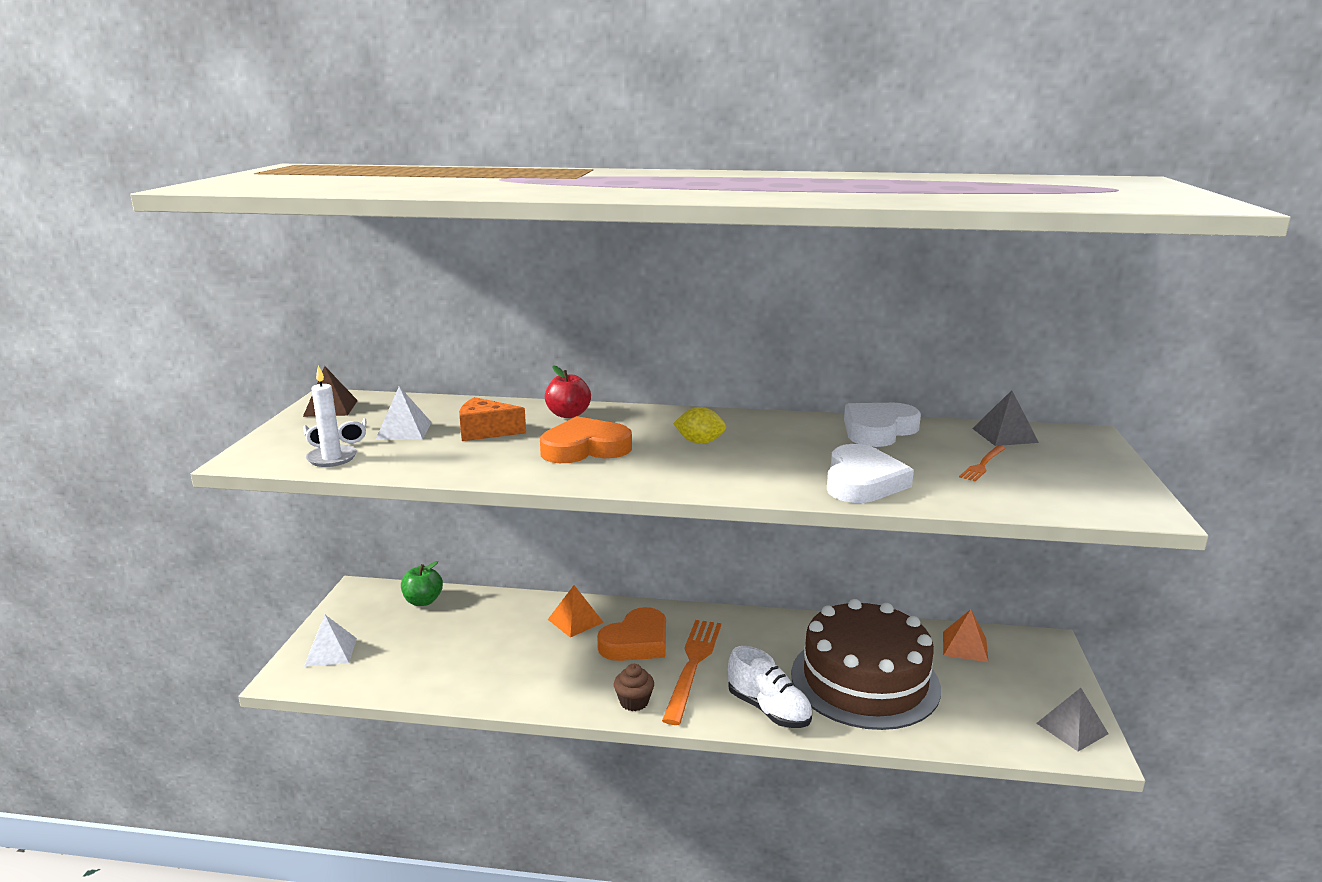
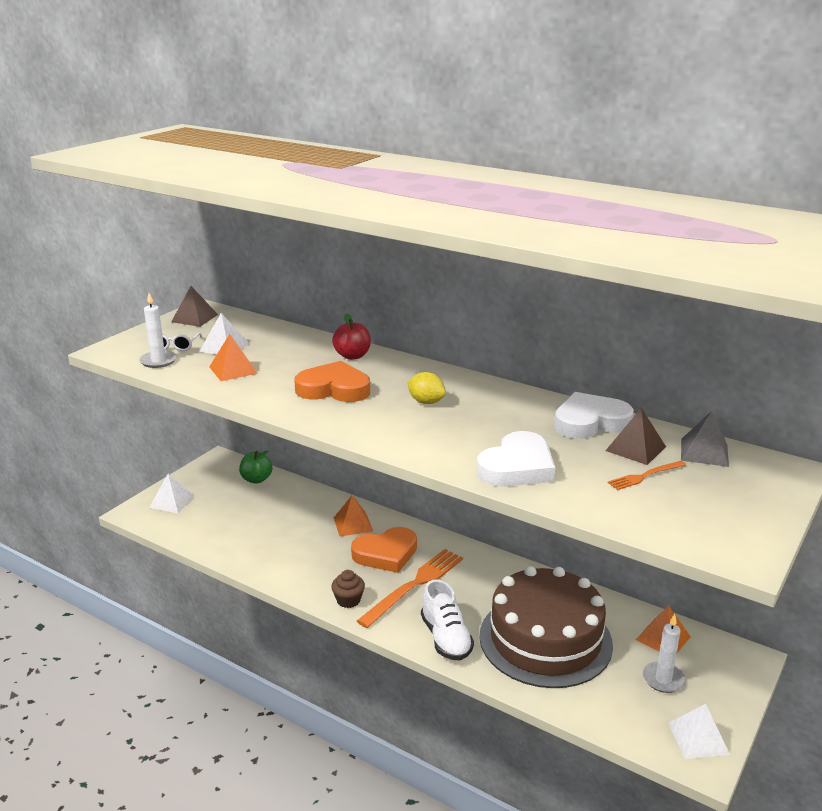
camera: 25 degrees right, 5 degrees up
(441, 451) = (233, 370): none -> orange pyramid
(486, 431) = (278, 359): orange cheese -> none
(945, 444) = (635, 448): none -> brown pyramid
(997, 684) = (663, 679): none -> white candle
(1072, 728) = (698, 738): grey pyramid -> white pyramid

